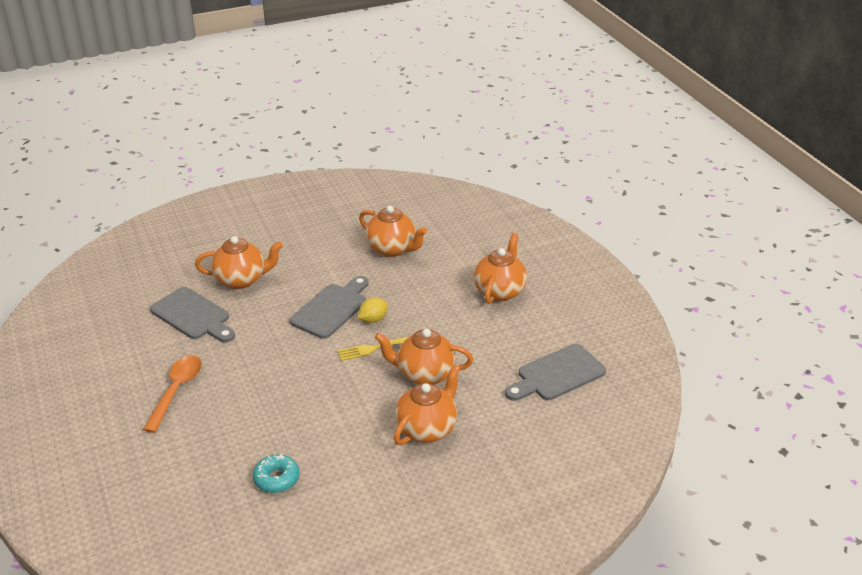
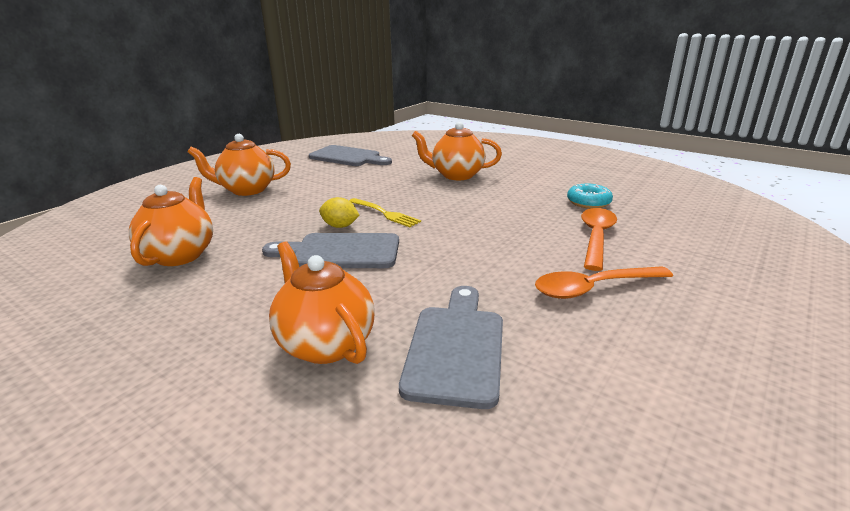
camera: 120 degrees left, 10 degrees down
(222, 437) = (596, 237): none -> orange spoon
(424, 374) = (397, 189): orange teapot -> none

